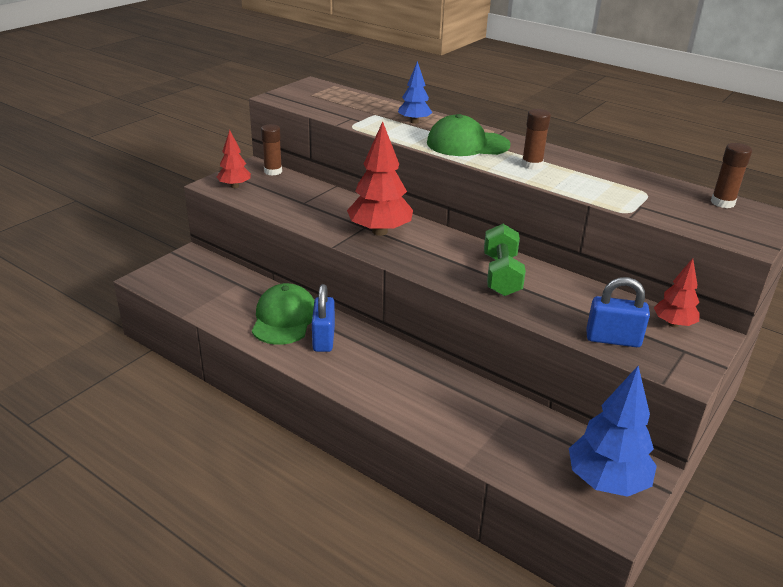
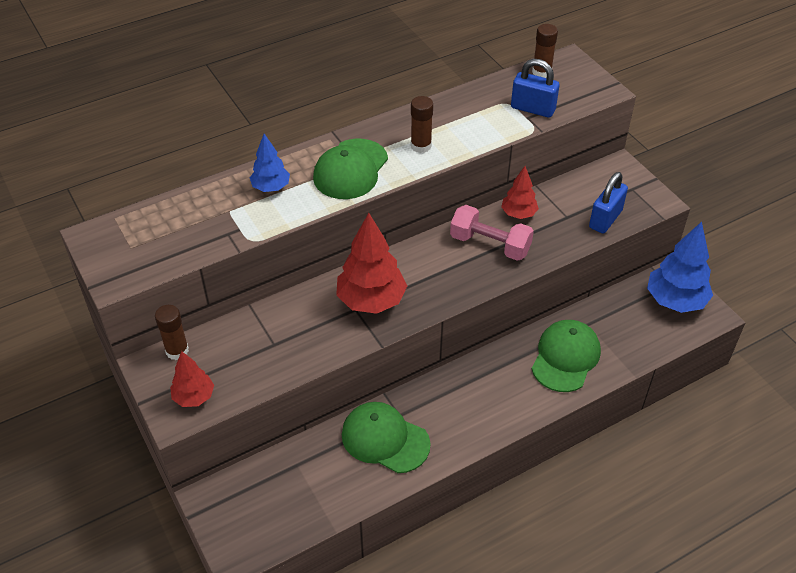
camera: 65 degrees left, 15 degrees up
(323, 339) = (434, 416): blue padlock -> blue padlock (533, 109)
(450, 407) = (565, 357): none -> green cap
(501, 275) = (490, 244): green dumbbell -> pink dumbbell
(673, 324) = (599, 177): red tree -> red tree (518, 214)

